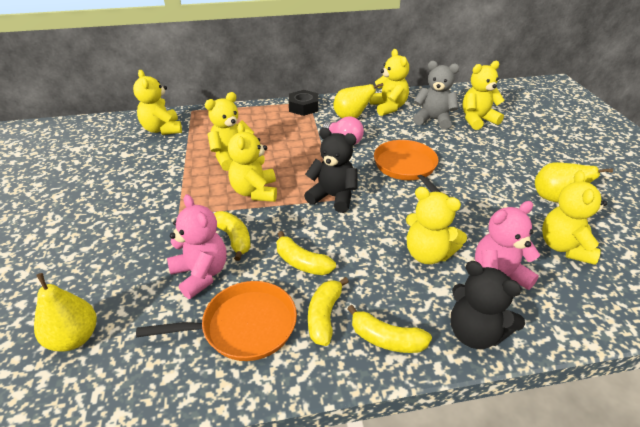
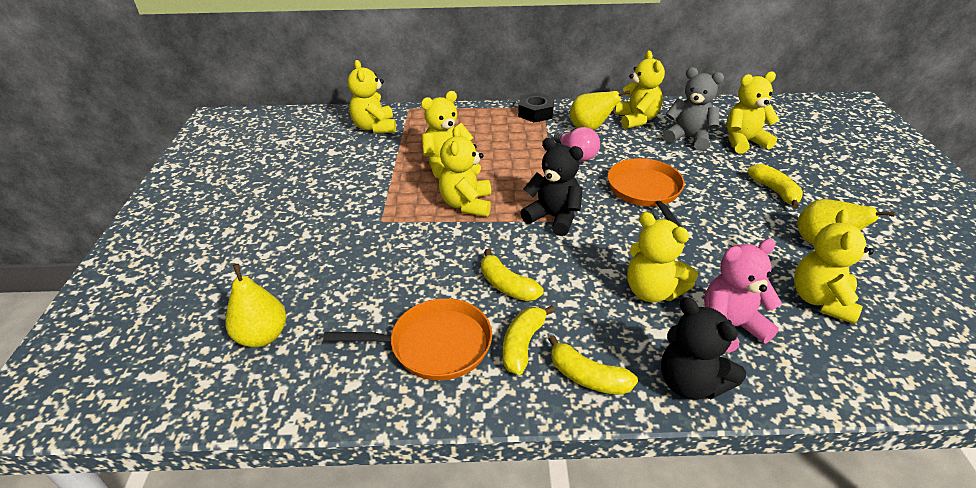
camera: 10 degrees right, 0 degrees up
(201, 274) = (397, 286): pink teddy bear -> none
(234, 238) = (437, 253): yellow banana -> yellow banana (774, 191)

